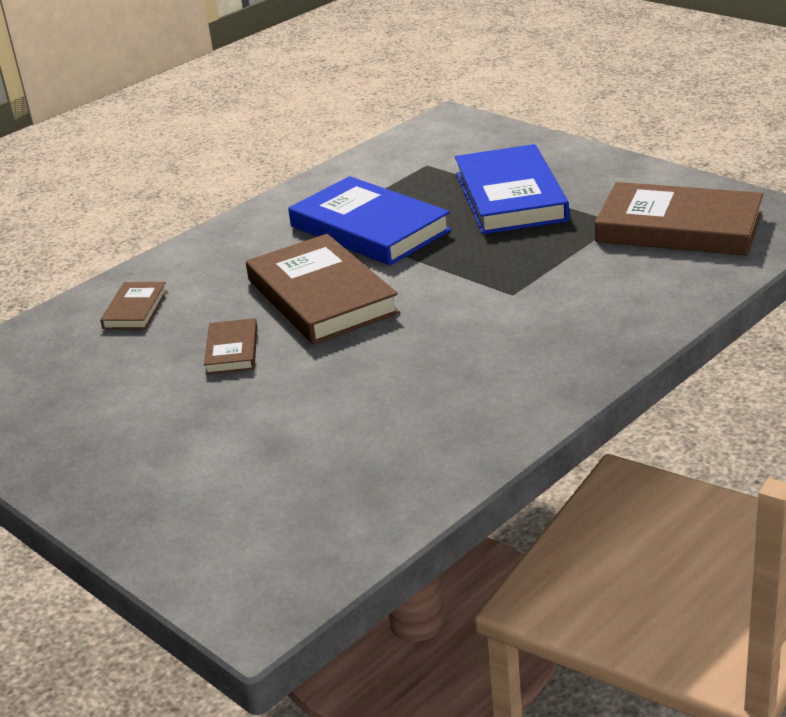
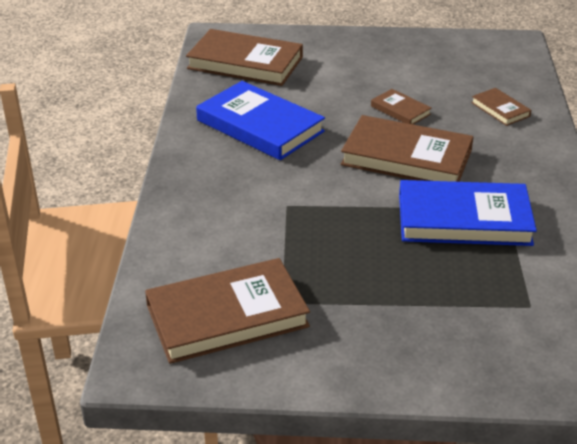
camera: 135 degrees right, 5 degrees up
(296, 516) = (245, 63): none -> brown book
(510, 197) = (404, 296): blue book -> blue book (260, 126)

